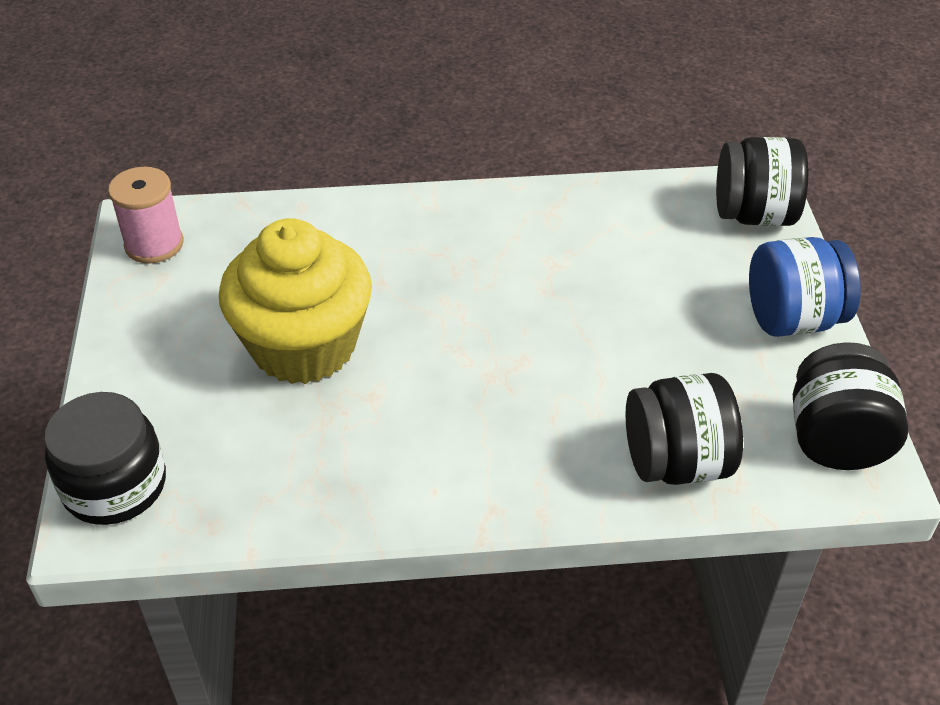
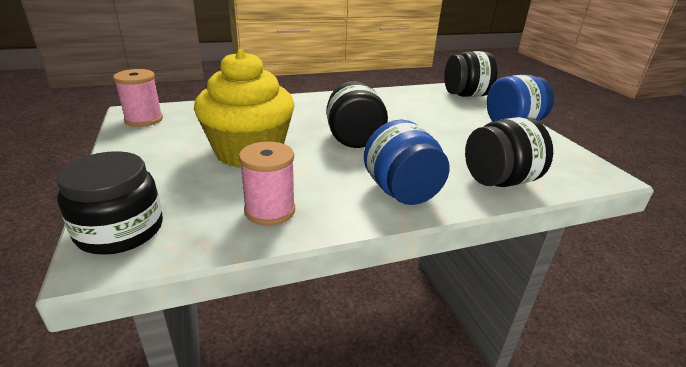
camera: 15 degrees left, 15 degrees down
(307, 477) = (270, 210): none -> pink spool
(507, 466) = (401, 192): none -> blue jar
(836, 439) = (573, 164): black jar -> black jar (354, 139)

